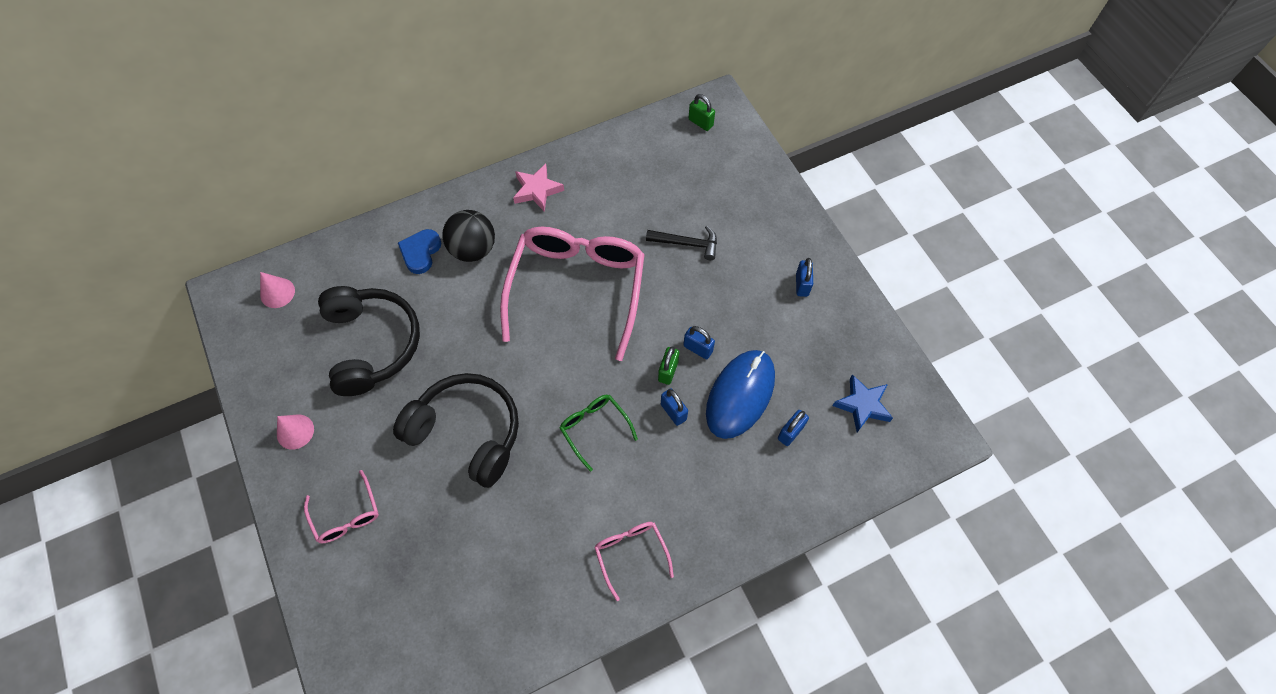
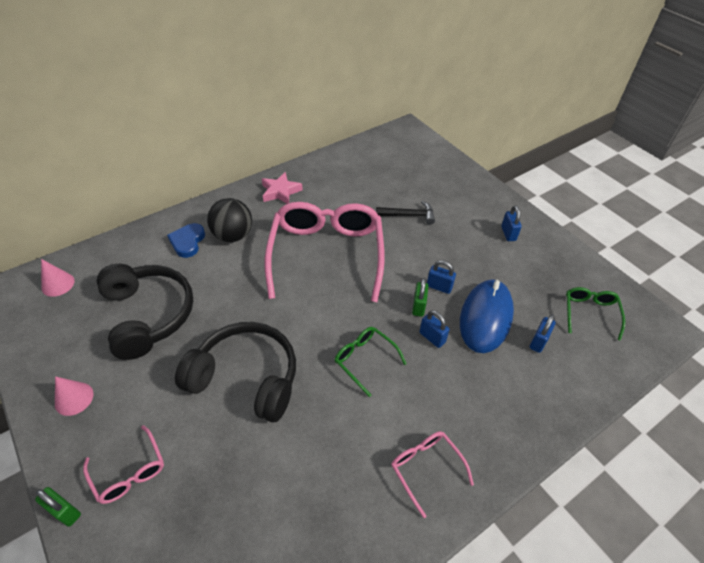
camera: 10 degrees left, 15 degrees down
(700, 123) = (398, 141): green padlock -> green padlock (65, 511)
(862, 405) = (590, 313): blue star -> green glasses

